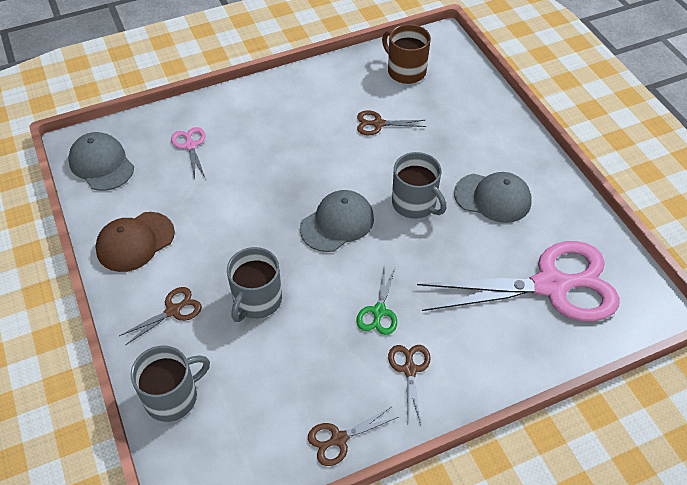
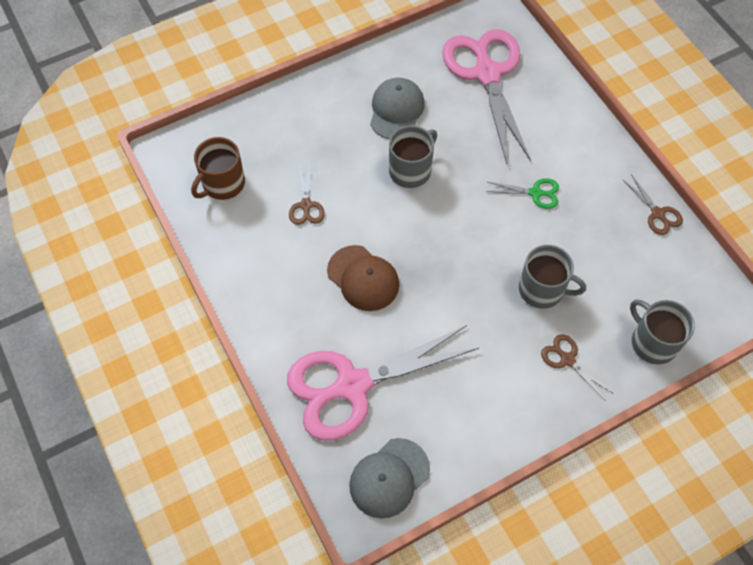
camera: 95 degrees left, 10 degrees up
(135, 242) = (493, 413): brown cap -> brown cap (363, 278)
(190, 145) = (352, 386): pink scissors -> pink scissors, size x2.40
(337, 223) = (443, 232): grey cap -> none
(409, 369) = (586, 169): brown scissors -> none

